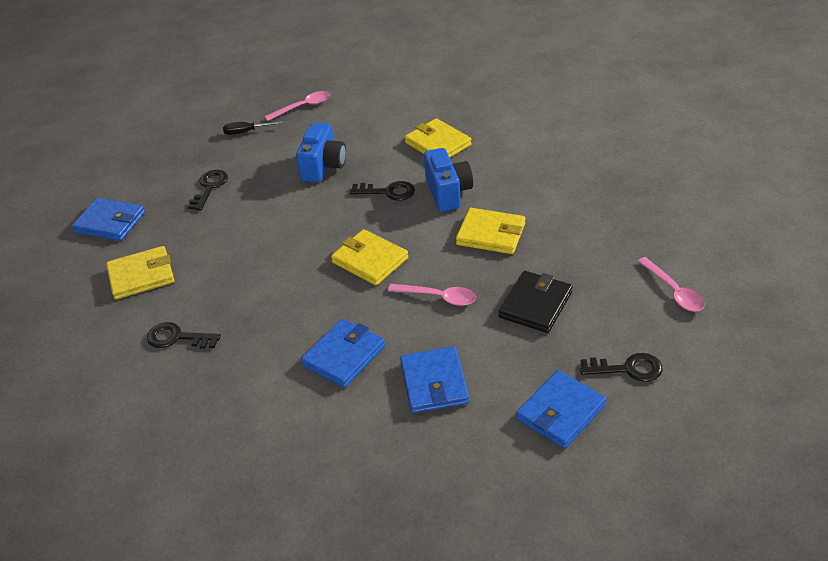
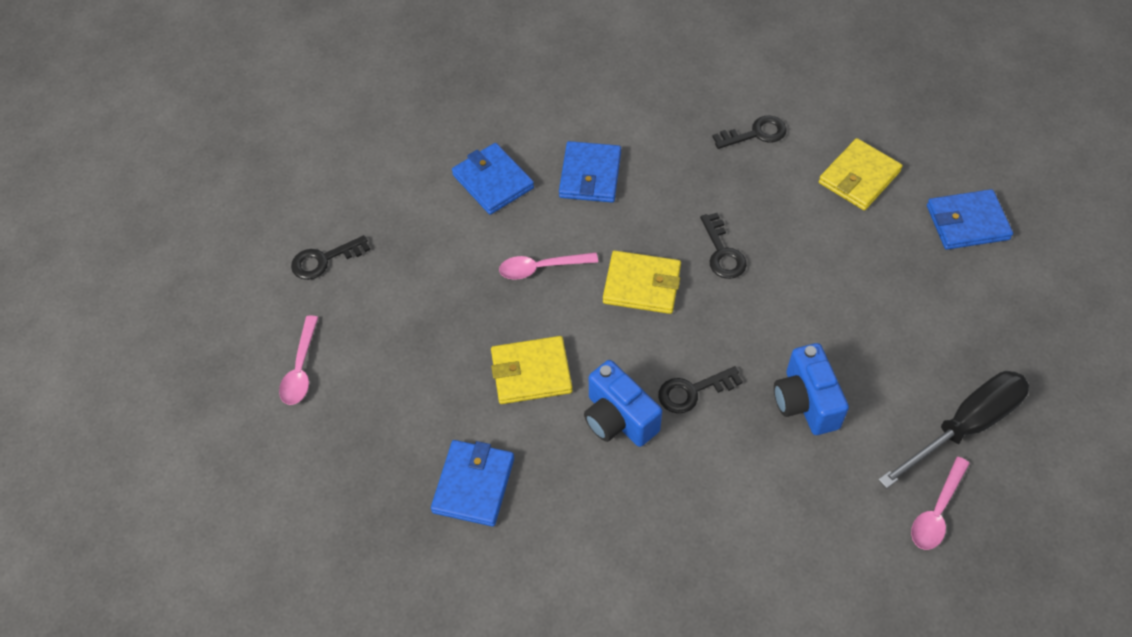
camera: 150 degrees right, 15 degrees up
(209, 187) = (912, 313): black key -> black key (722, 252)
(246, 132) = (965, 426): black screwdriver -> black screwdriver, size x2.09
(438, 144) = (688, 507): yellow wallet -> none
(535, 304) = (439, 297): black wallet -> none
(561, 412) = (370, 197): blue wallet -> blue wallet (473, 485)
(673, 291) = (301, 369): pink spoon -> pink spoon turned 120 degrees counterclockwise

